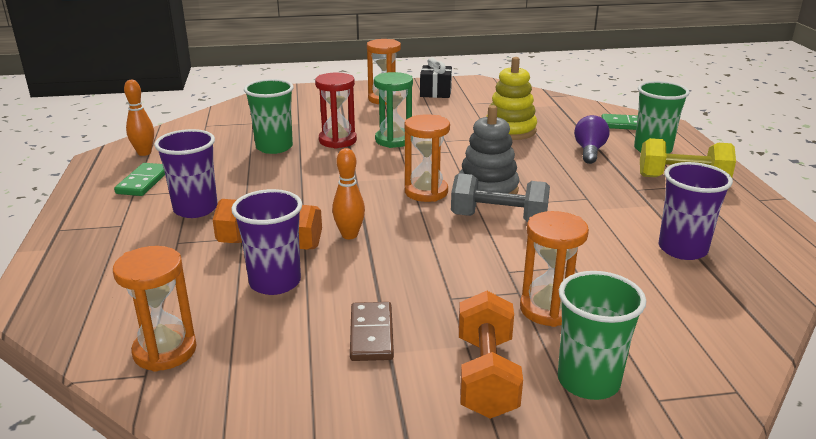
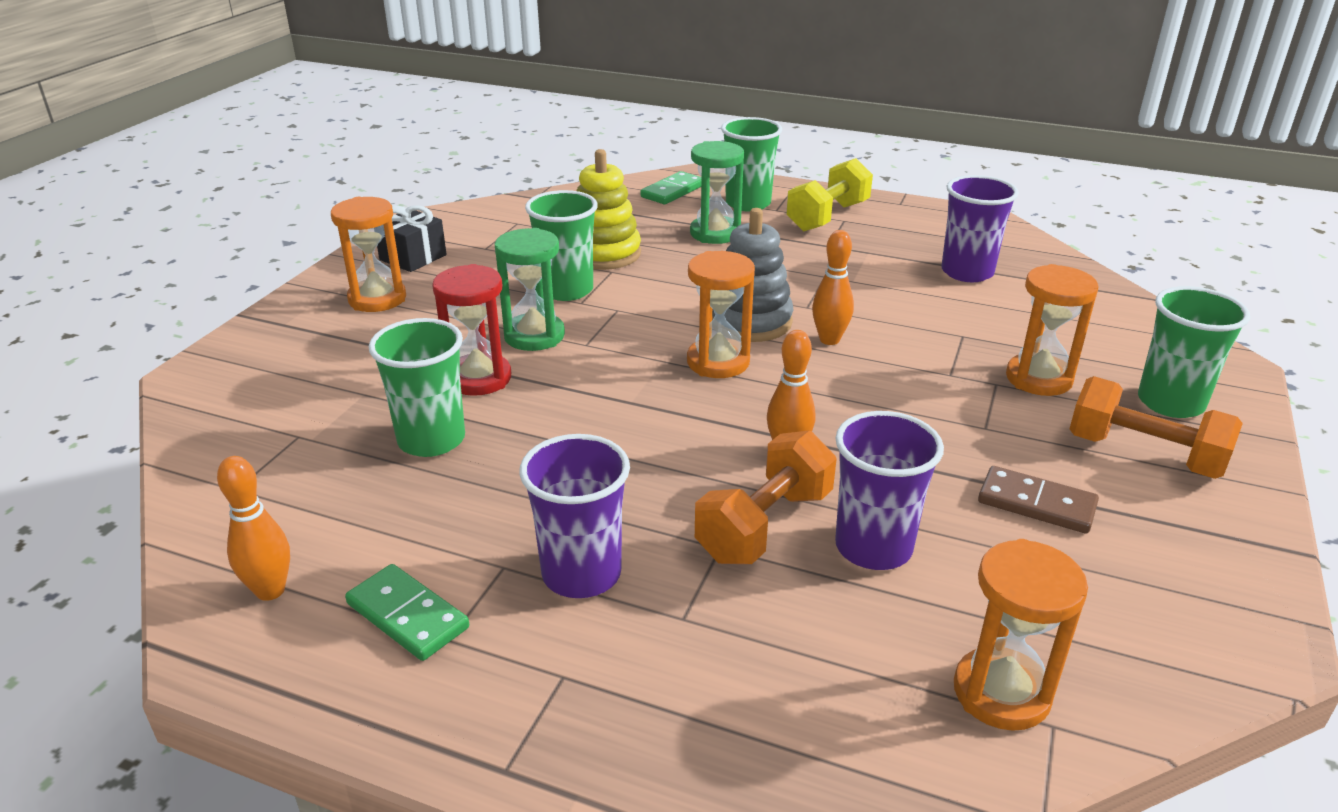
camera: 60 degrees left, 5 degrees up
(453, 133) = (566, 290): none -> green cup
(498, 219) = (829, 340): grey dumbbell -> orange bowling pin
(589, 151) = (715, 233): purple light bulb -> green hourglass

